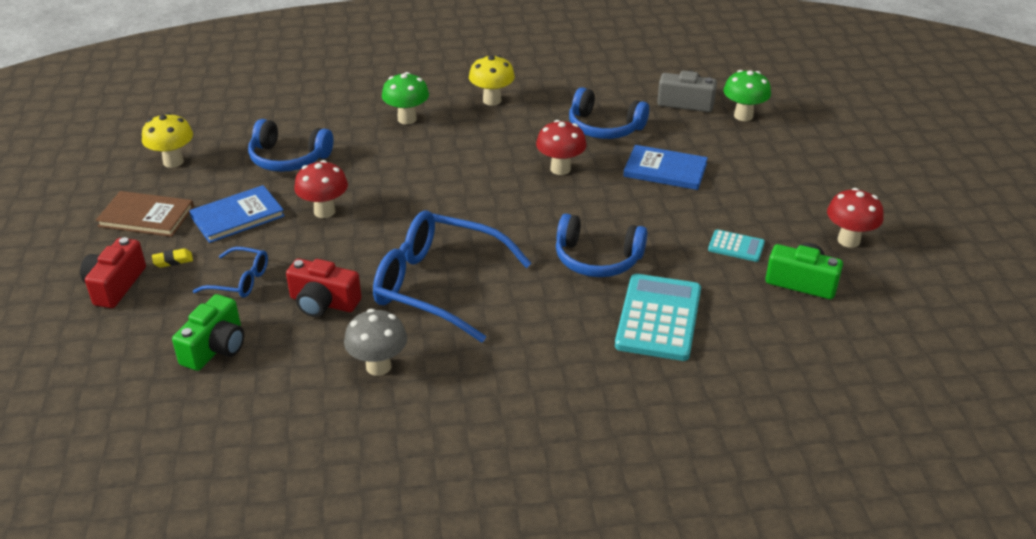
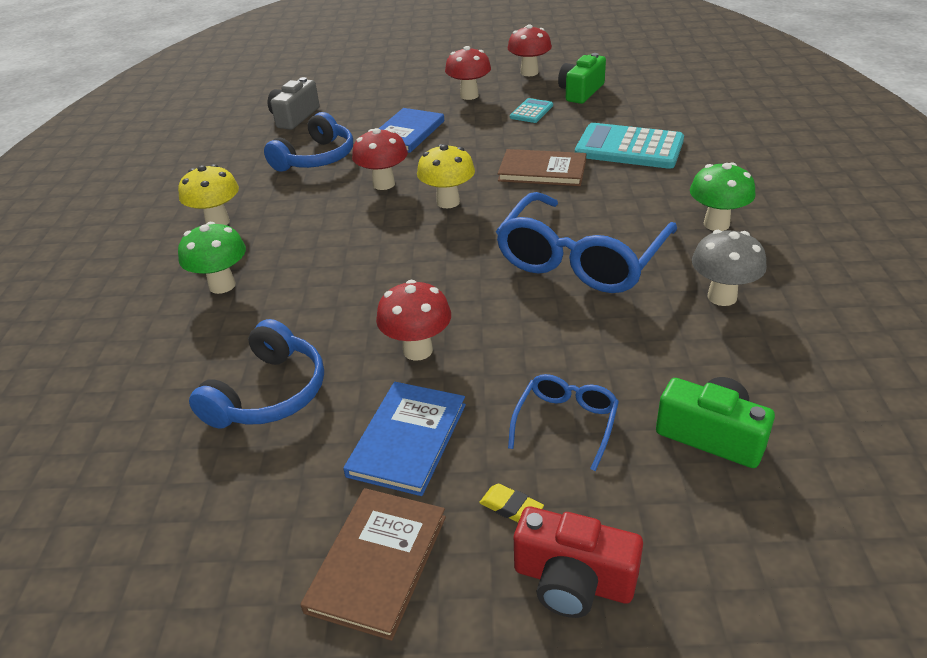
camera: 80 degrees left, 0 degrees up
(173, 162) = (211, 544): yellow mushroom -> yellow mushroom (448, 202)
(173, 260) = (511, 508): yellow eraser -> yellow eraser turned 45 degrees counterclockwise
(237, 216) = (407, 439): blue book -> blue book turned 45 degrees clockwise
(323, 303) = (613, 342): red camera -> none
(597, 259) = (542, 171): blue headphones -> brown book
(743, 116) = (333, 95): green mushroom -> green mushroom (716, 224)
(767, 201) = (469, 95): none -> red mushroom

